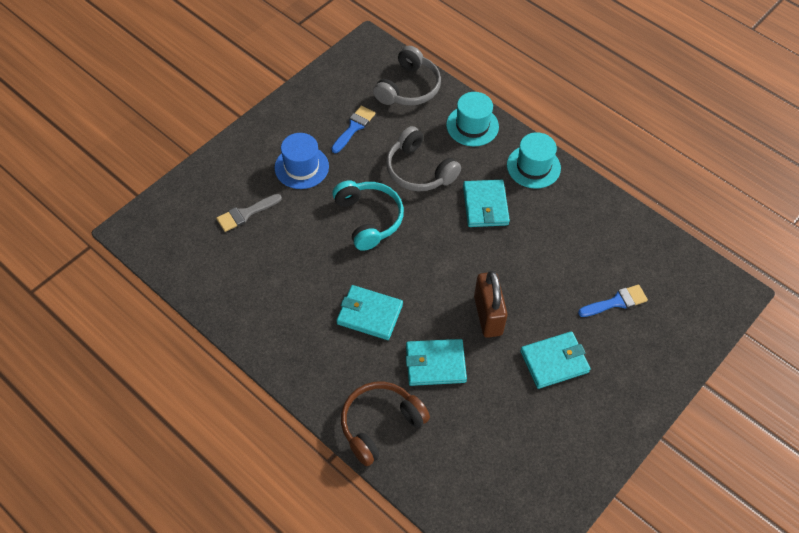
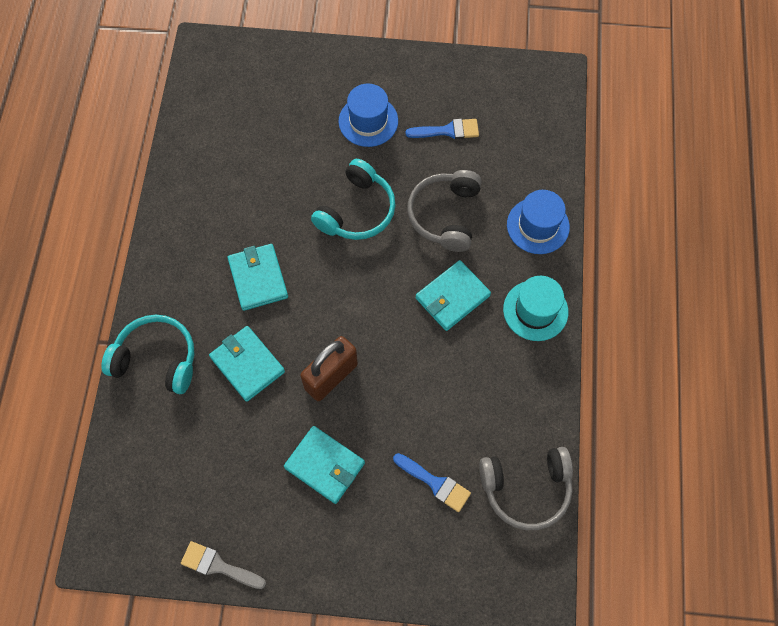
camera: 55 degrees right, 10 degrees up
(245, 214) = (284, 114): grey brush -> grey brush (218, 566)
(380, 425) = (156, 359): brown headphones -> turquoise headphones
(408, 88) = (534, 143): grey headphones -> grey headphones (526, 488)
(472, 126) = (538, 226): turquoise hat -> blue hat

